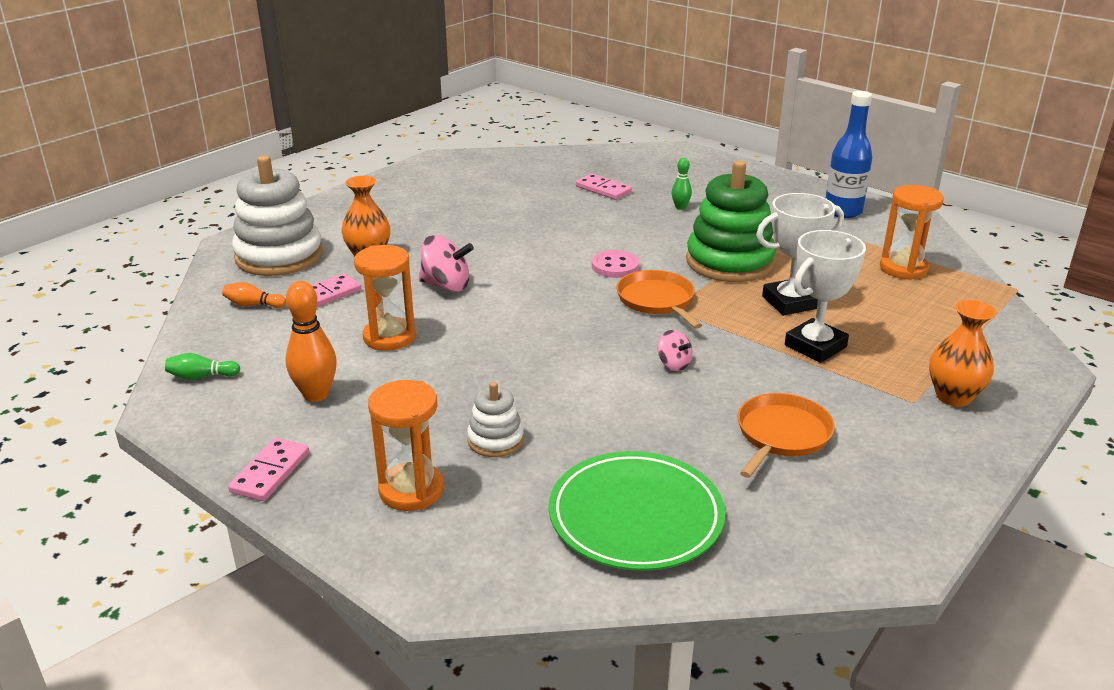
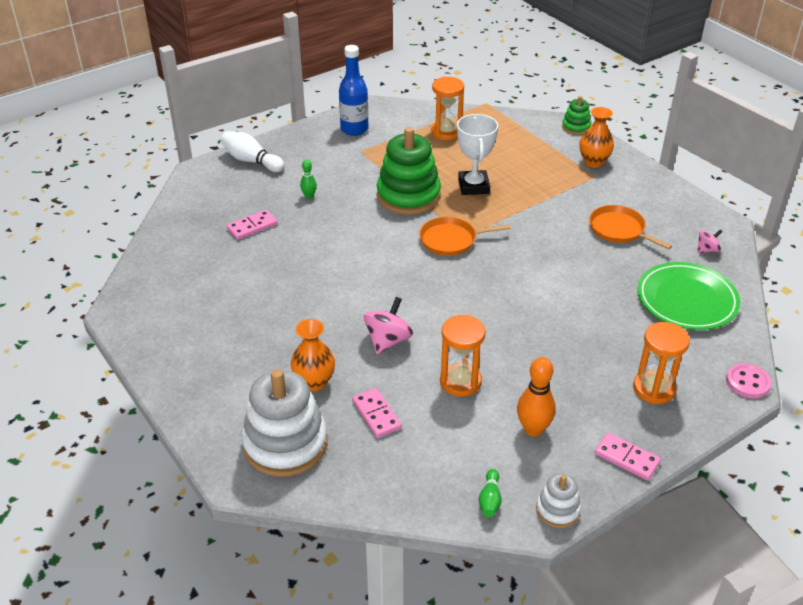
camera: 75 degrees left, 10 degrees up
(253, 305) = (376, 464): orange bowling pin -> none
(495, 440) = (606, 344): white stacking toy -> white stacking toy (557, 510)
(615, 266) = (392, 248): pink button -> pink button (747, 382)
(673, 364) = (535, 251): pink spinning top -> pink spinning top (707, 250)
(721, 170) = (251, 161): none -> white bowling pin
(815, 346) = (529, 192): white trophy -> none
(1042, 372) = (576, 127): none -> green stacking toy

